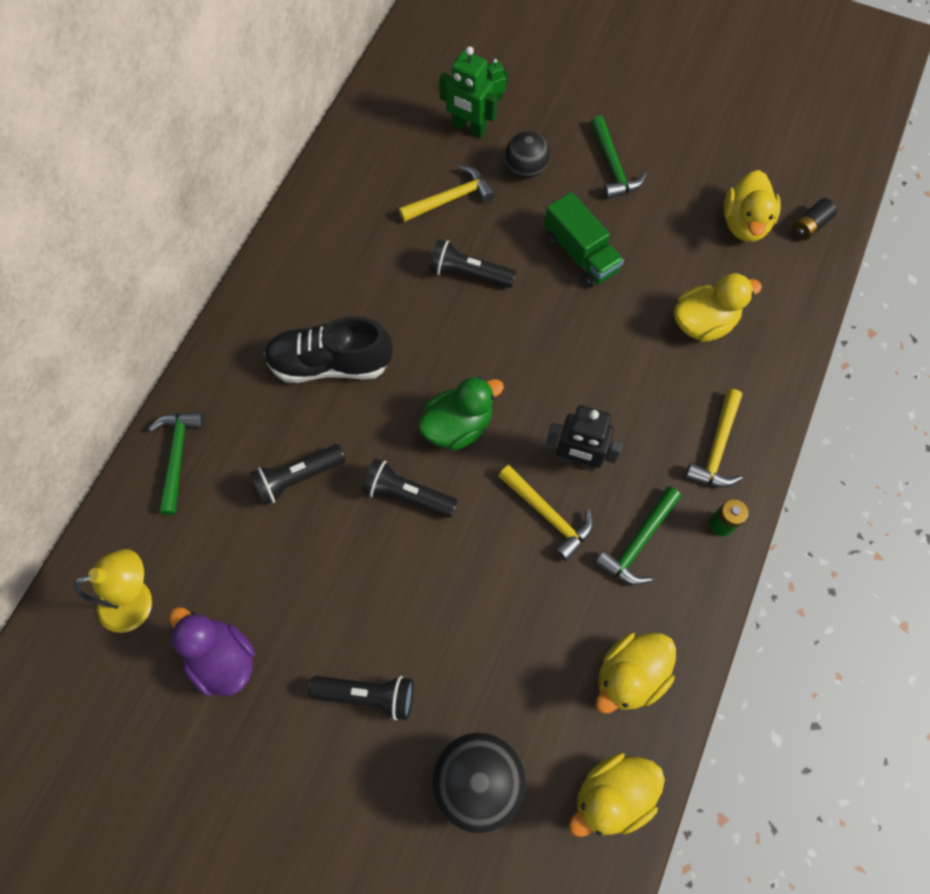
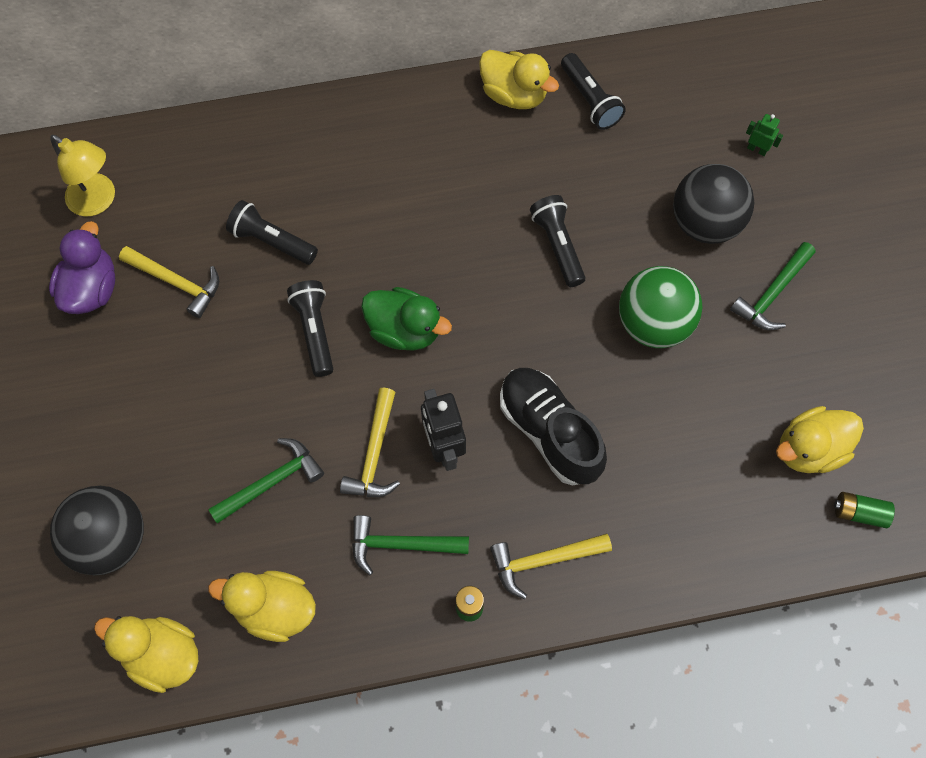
camera: 55 degrees right, 0 degrees up
(177, 456) = (230, 145): green hammer -> green hammer (272, 481)
(330, 363) = (389, 197): black shoe -> black shoe (549, 431)
(367, 695) = (128, 411): black flashlight -> black flashlight (590, 100)
(451, 198) = (622, 183): yellow hammer -> yellow hammer (177, 283)
(468, 128) = (707, 150): green robot -> none
(526, 169) = (704, 223): black ball -> black ball, size x1.56
(580, 254) = (653, 323): green truck -> green ball
(703, 323) = (666, 474): yellow duck -> yellow duck (514, 95)
(810, 226) = (859, 513): black battery -> green battery

